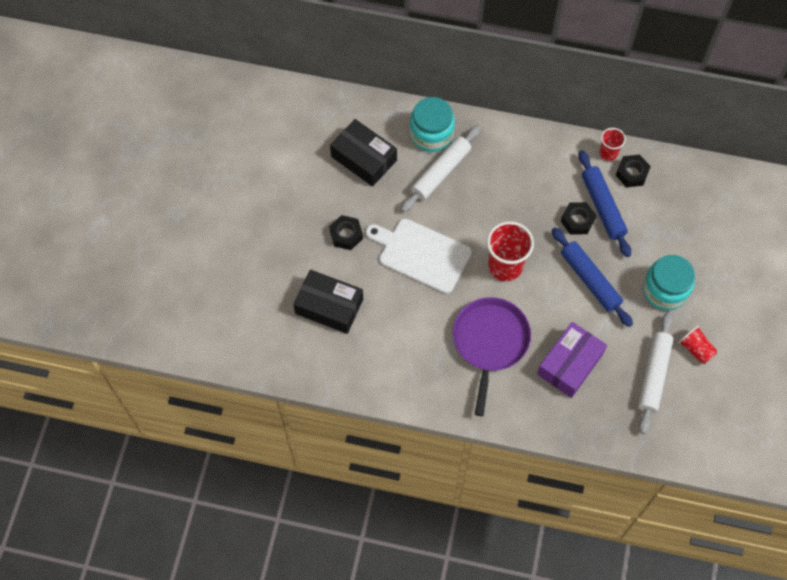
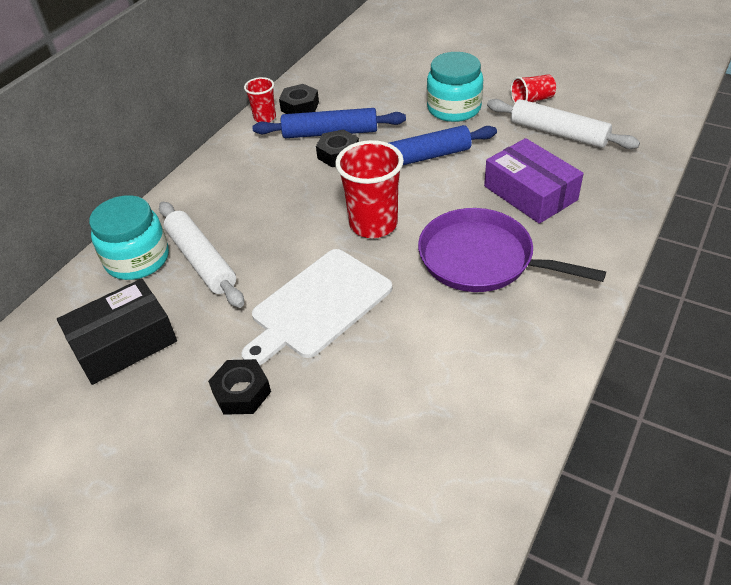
camera: 70 degrees left, 20 degrees down
(329, 306) = (361, 443): black box -> none

